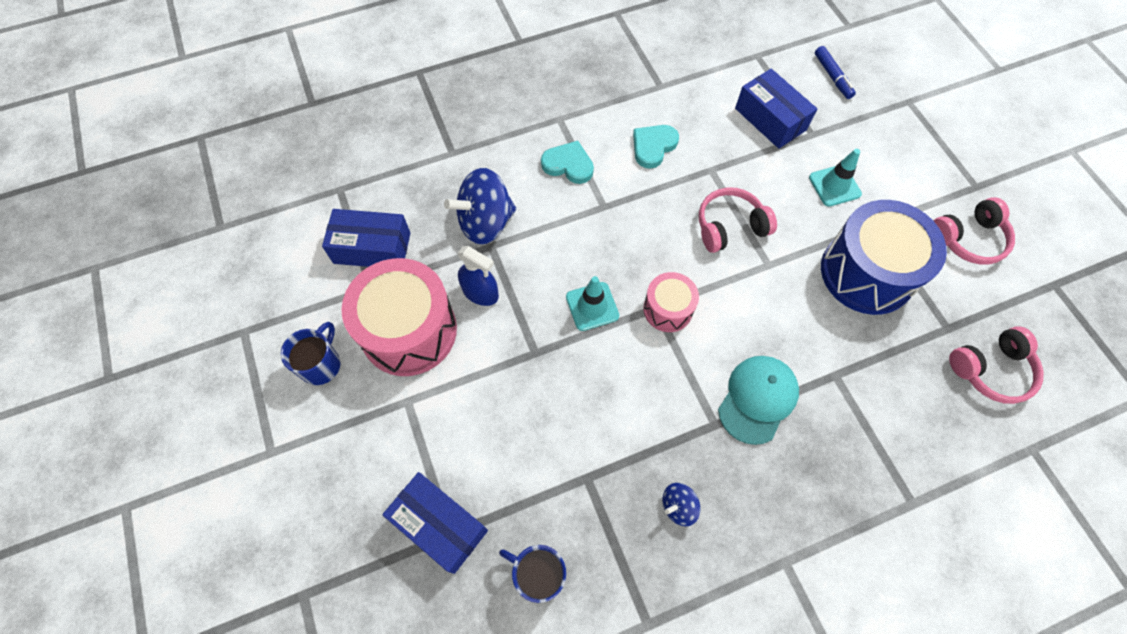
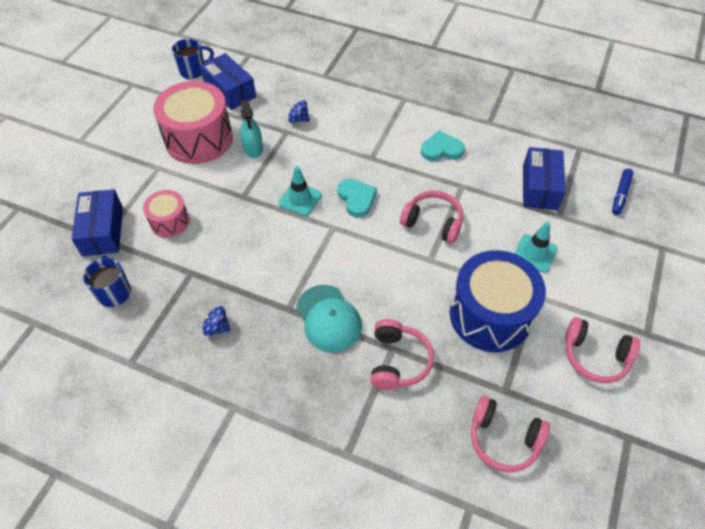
camera: 45 degrees right, 10 degrees down
(321, 364) = (144, 122): blue mug -> blue mug (193, 71)
(480, 292) = (253, 148): blue spray bottle -> turquoise spray bottle
(485, 222) = (298, 119): blue spinning top -> blue spinning top, size x0.49
(568, 165) = (379, 124): turquoise heart -> turquoise heart (356, 199)
(668, 309) = (339, 233): pink drum -> pink drum (169, 221)
(757, 399) = (328, 318): turquoise cap -> turquoise cap turned 75 degrees clockwise
(852, 382) = (397, 361): none -> pink headphones

